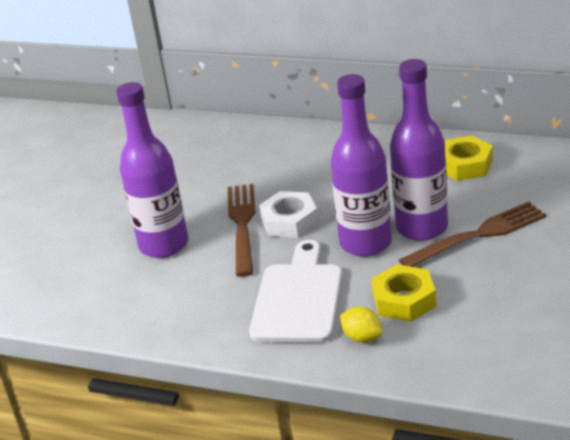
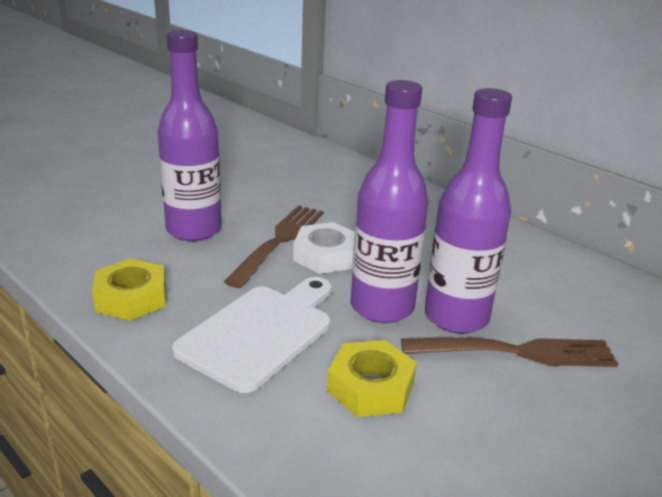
camera: 20 degrees right, 5 degrees down
(362, 337) = (285, 408): yellow lemon -> none
(464, 165) = (552, 275): yellow nut -> yellow nut (131, 298)

